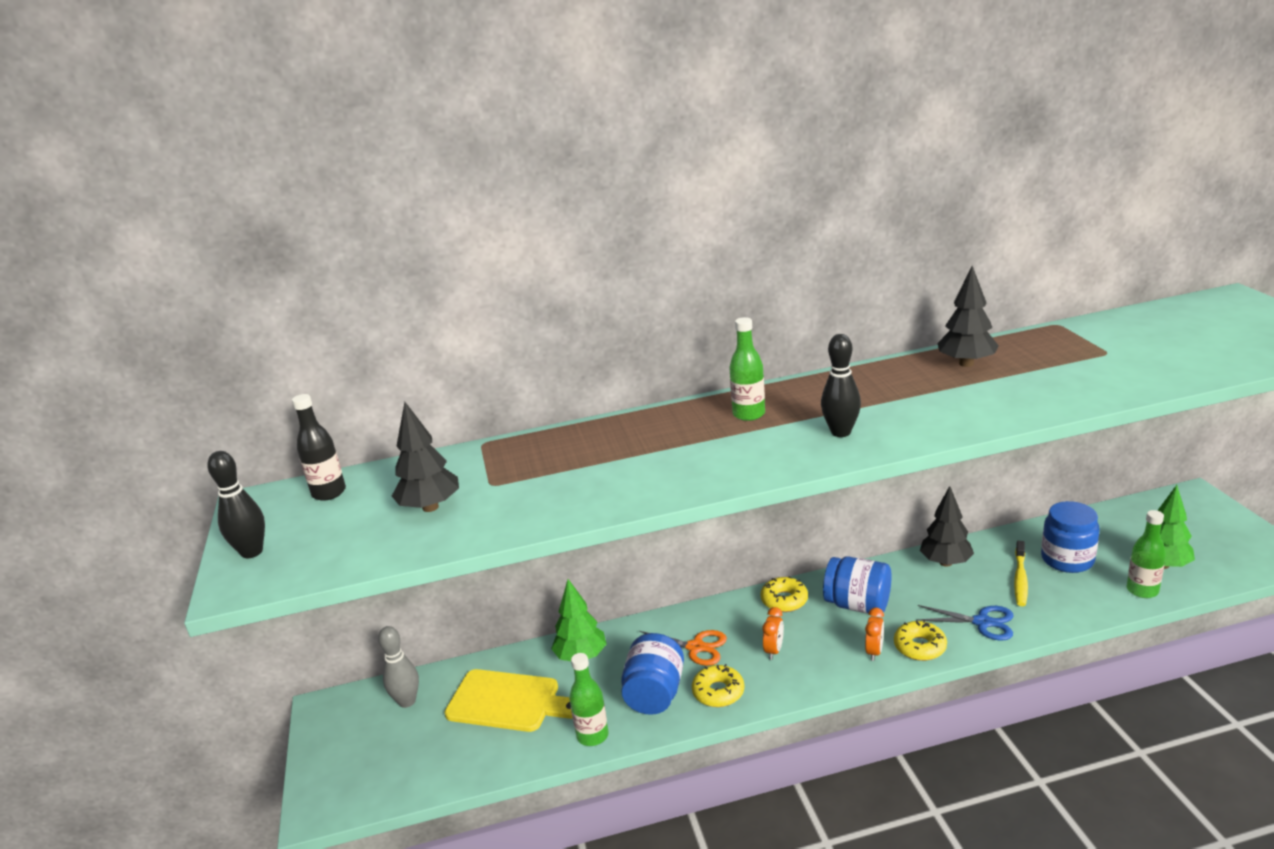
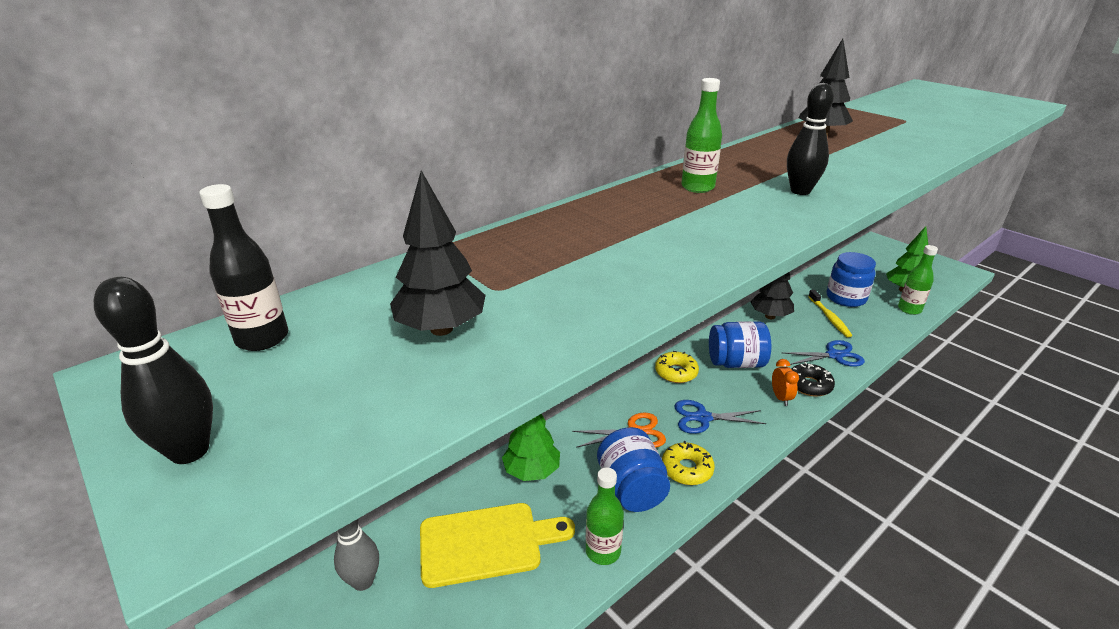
camera: 30 degrees left, 5 degrees up
(774, 650) = (703, 418): orange clock -> blue scissors
(920, 647) = (809, 385): yellow donut -> black donut

